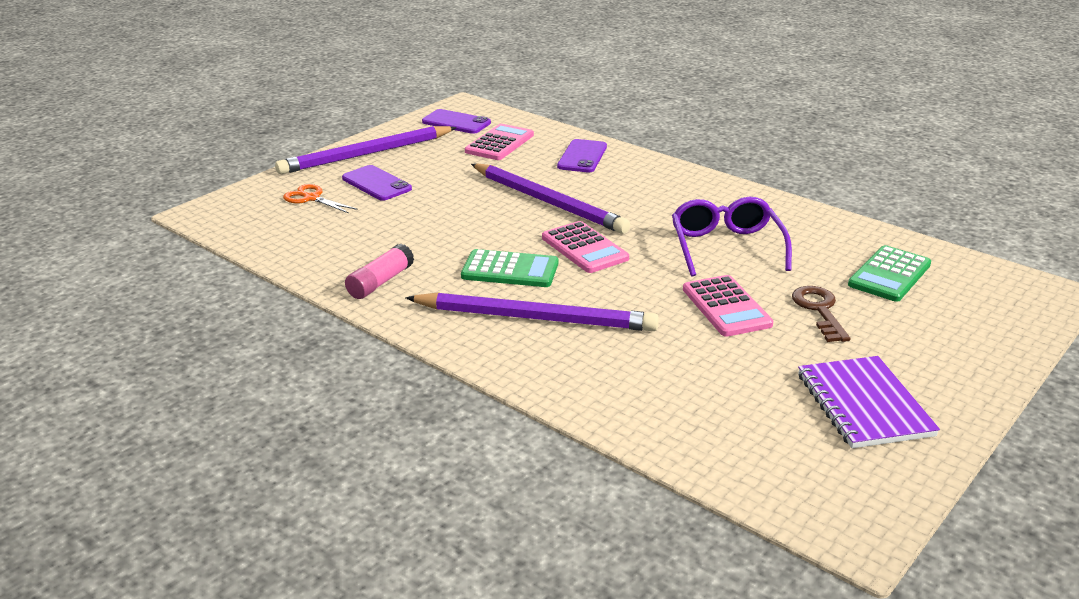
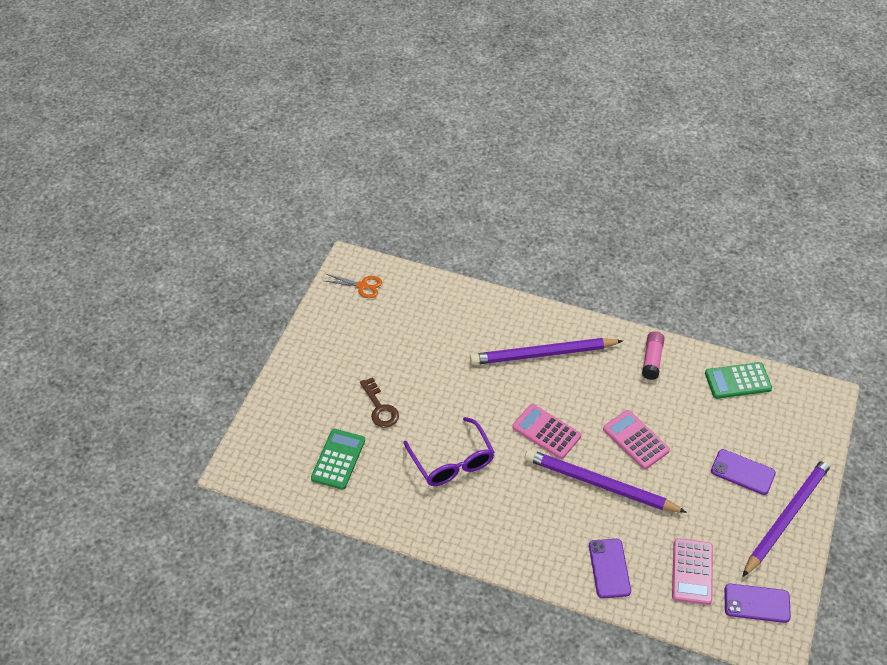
camera: 160 degrees right, 20 degrees up
(311, 198) = (772, 437): orange scissors -> orange scissors (362, 286)
(510, 270) = (582, 394): green calculator -> green calculator (737, 381)
(726, 307) = (436, 395): pink calculator -> pink calculator (636, 440)
(864, 405) = (349, 336): purple notebook -> none

